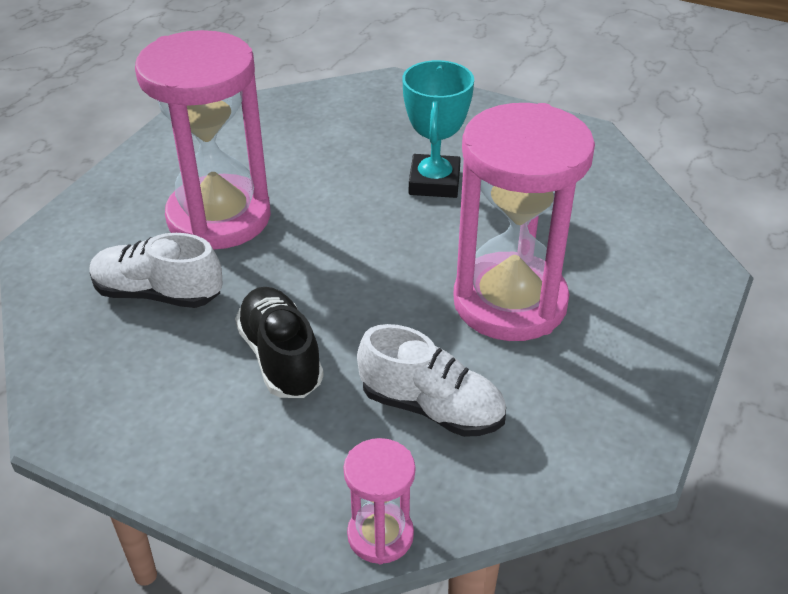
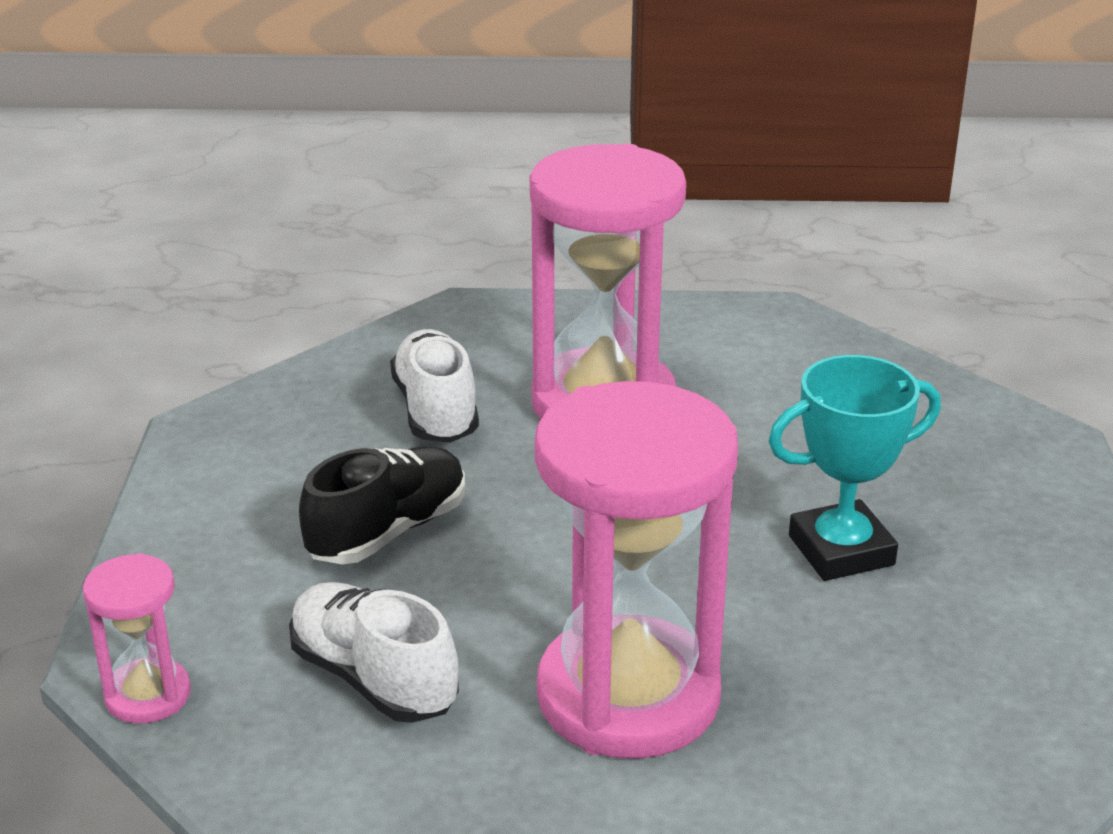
camera: 65 degrees right, 10 degrees down
(432, 407) = (373, 678): white shoe -> white shoe turned 135 degrees clockwise

